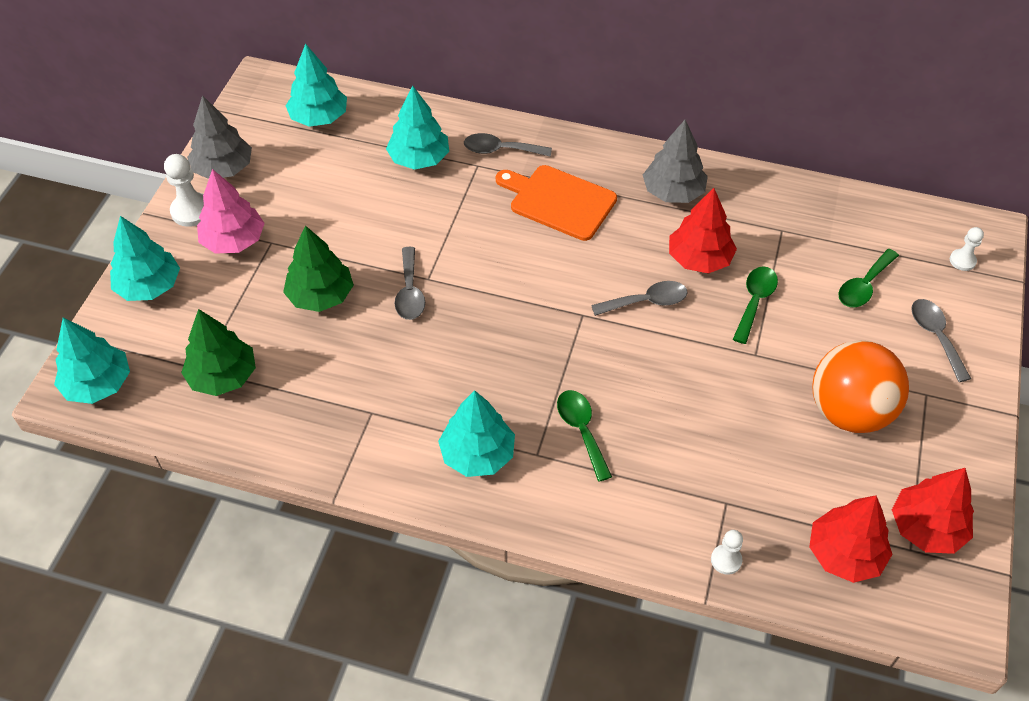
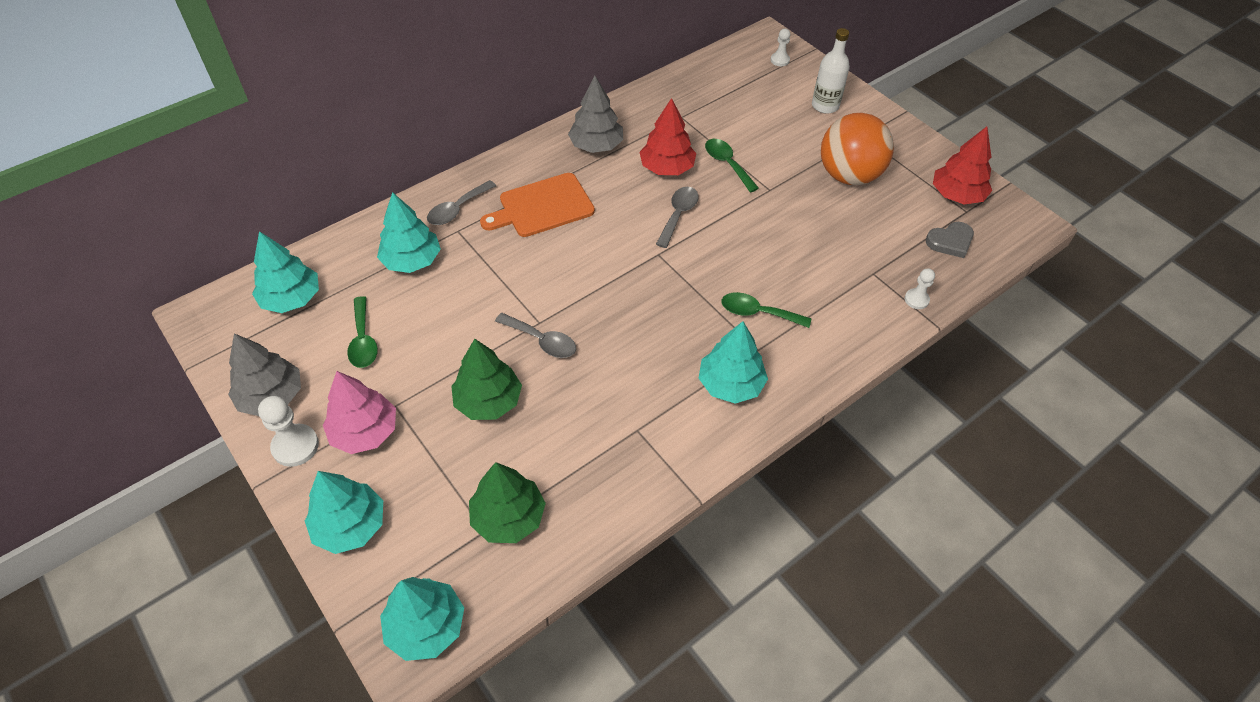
camera: 55 degrees left, 0 degrees up
(844, 554) = (950, 241): red tree -> grey heart
(864, 286) = (760, 110): green spoon -> green spoon (363, 340)
(935, 336) = (825, 105): grey spoon -> white bottle

